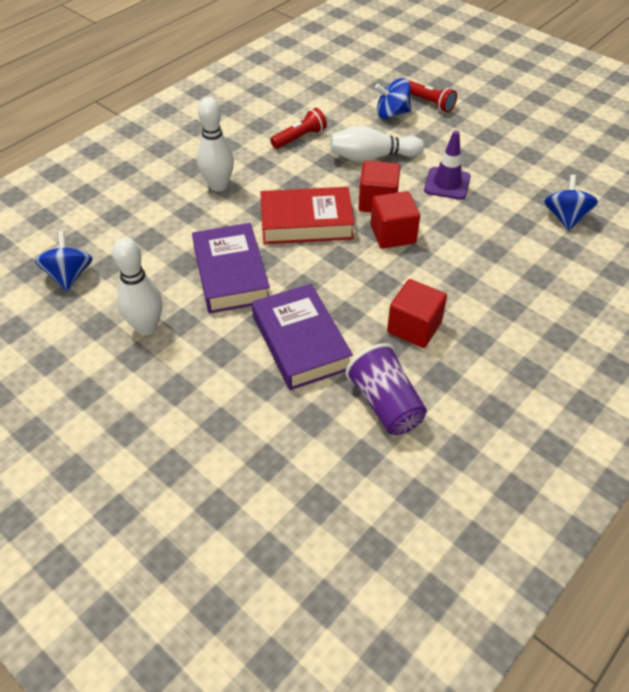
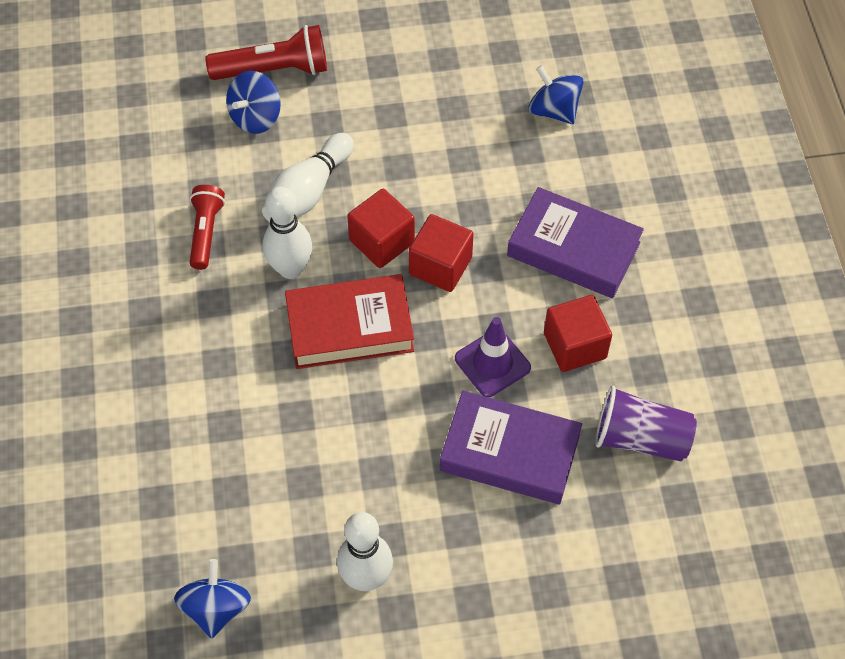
camera: 50 degrees left, 10 degrees up
(69, 276) = (216, 608): blue spinning top -> blue spinning top turned 60 degrees clockwise
(218, 186) = (208, 367): white bowling pin -> white bowling pin (290, 268)
(231, 274) = (361, 450): purple book -> purple book (573, 249)
(306, 222) = (350, 327): red book -> red book turned 45 degrees clockwise
(429, 103) = (274, 70): red flashlight -> red flashlight, size x1.50
(447, 184) = (414, 162): purple traffic cone -> purple traffic cone (492, 363)

